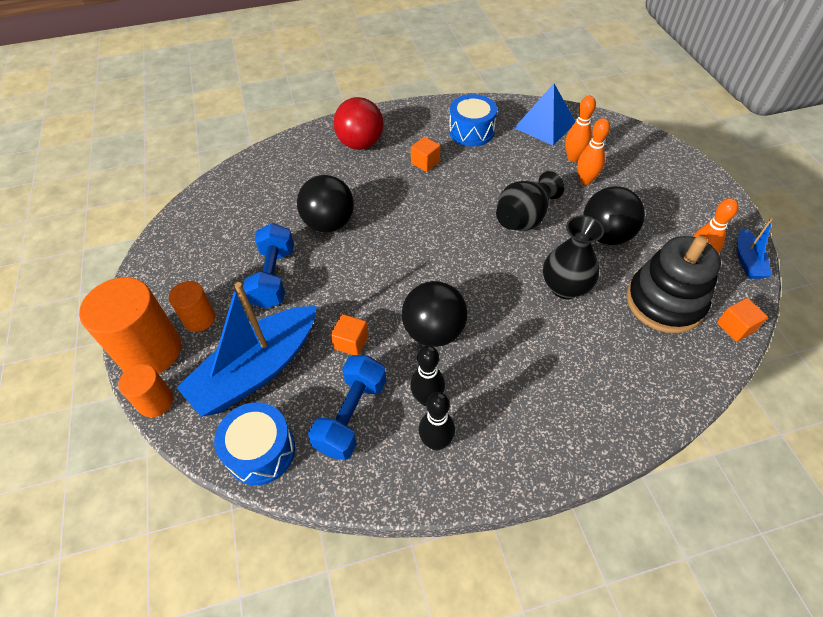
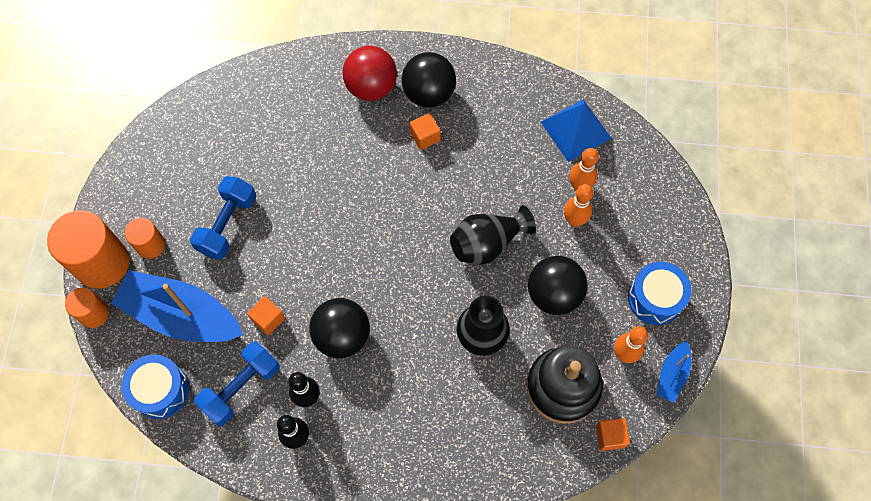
camera: 20 degrees right, 15 degrees up
(257, 370) = (181, 315): blue boat -> blue boat turned 45 degrees clockwise
(329, 223) = (299, 180): black ball -> black ball (429, 93)
(471, 131) = (493, 111): blue drum -> blue drum (655, 298)

